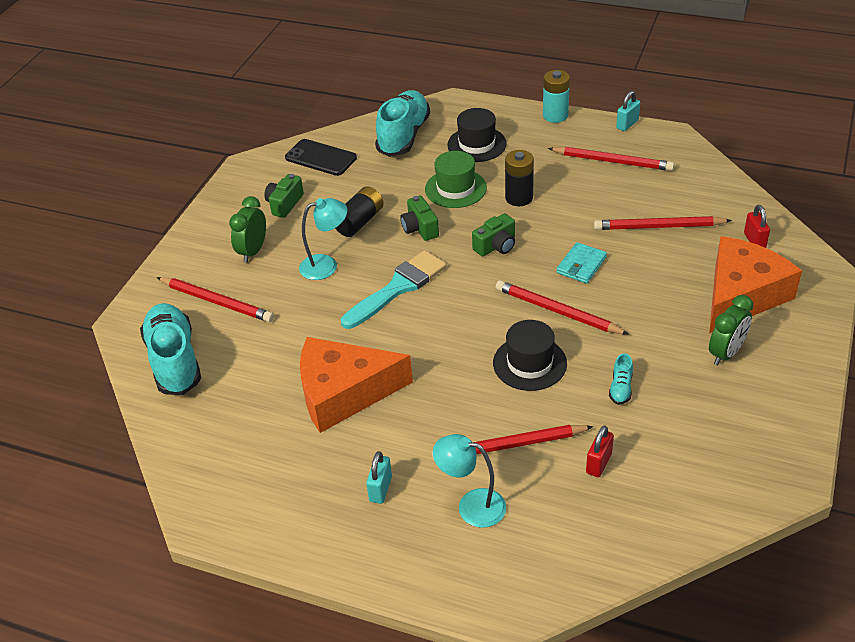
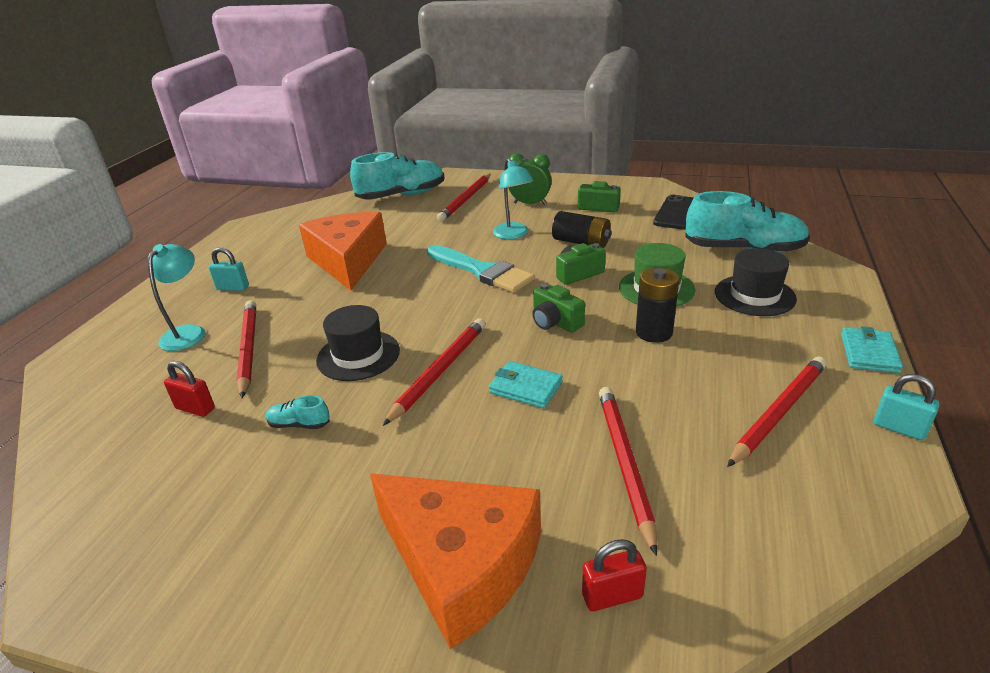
camera: 85 degrees right, 10 degrees down
(555, 115) = (869, 353): turquoise battery -> turquoise wallet
(612, 161) = (779, 412): red pencil -> red pencil turned 150 degrees counterclockwise
(726, 353) = (333, 533): green clock -> none

